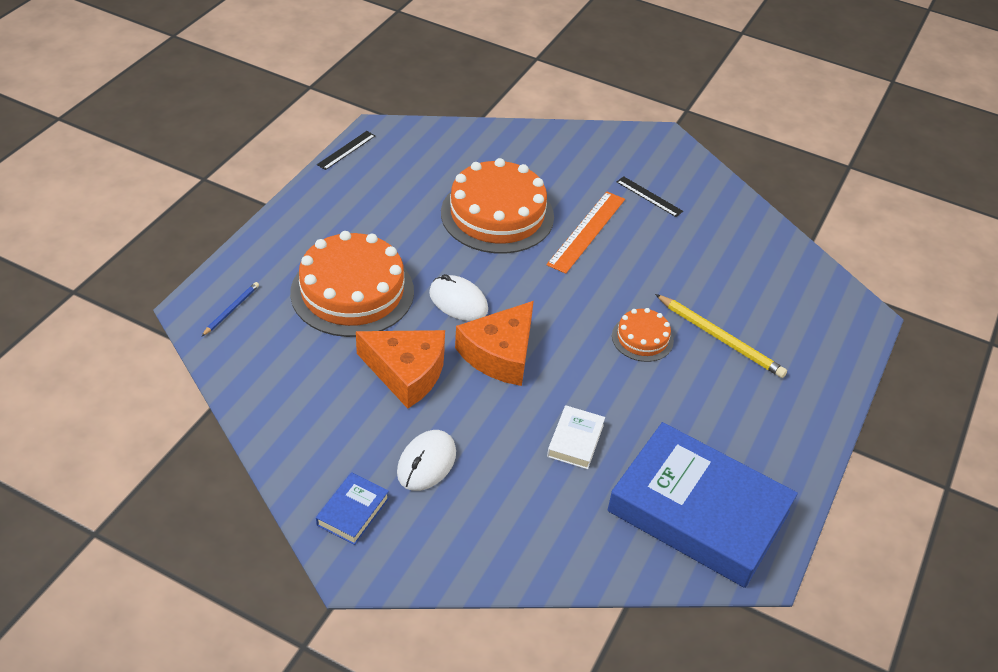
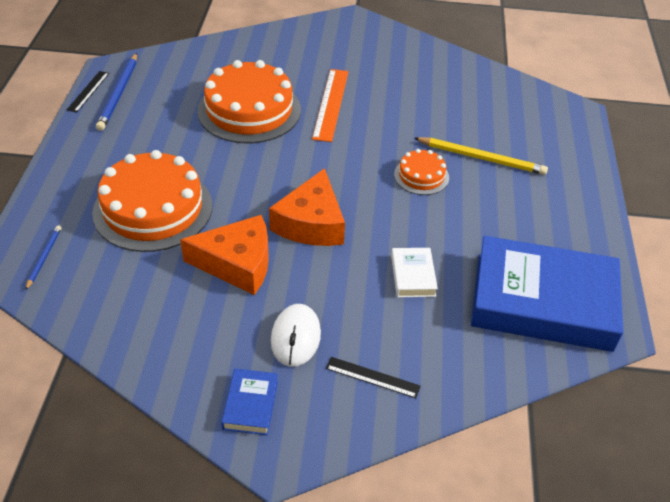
camera: 20 degrees left, 0 degrees up
(374, 161) = (119, 94): none -> blue pencil
(458, 301) = (252, 190): white mouse -> none
(649, 196) = (366, 65): black ruler -> black ruler (372, 377)

